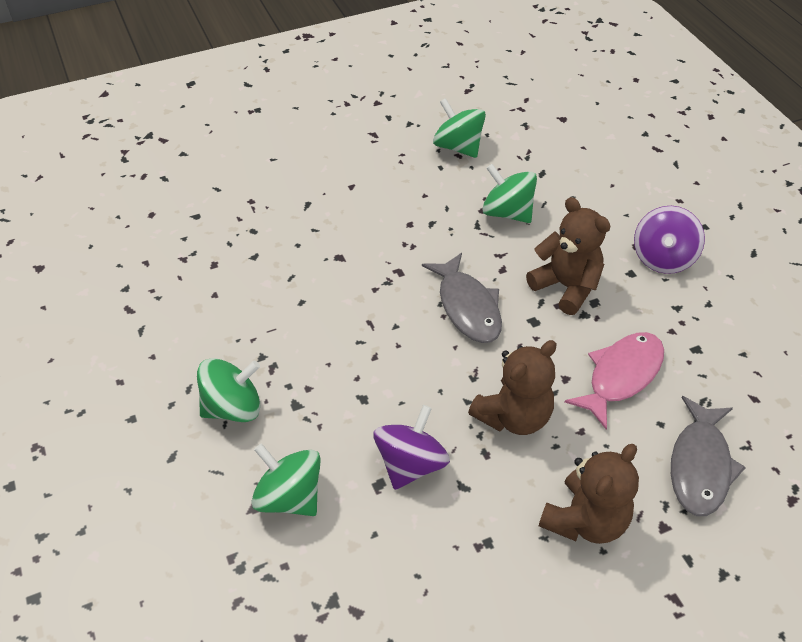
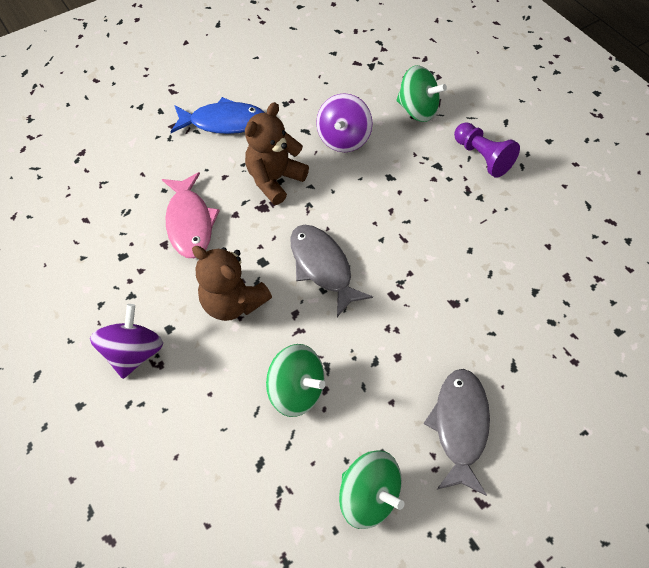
camera: 170 degrees right, 10 degrees up
(233, 407) = (482, 157): green spinning top -> purple pawn
(585, 520) = (224, 122): brown teddy bear -> blue fish
(621, 376) = (190, 222): pink fish -> pink fish turned 45 degrees counterclockwise
(700, 466) = (140, 164): grey fish -> grey fish (459, 426)

